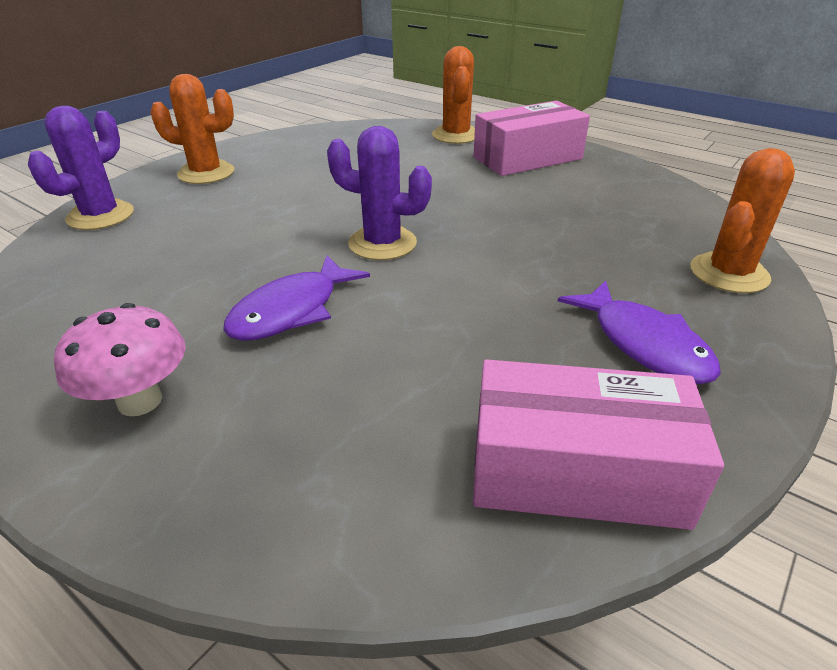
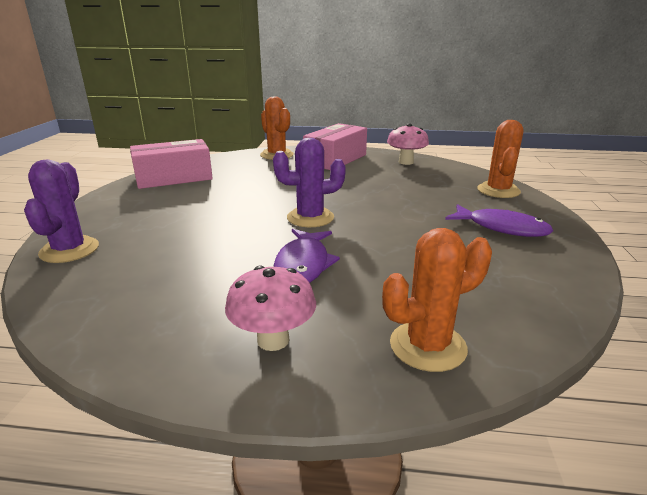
camera: 30 degrees left, 10 degrees down
(206, 173) = (123, 206): orange cactus -> orange cactus (427, 346)
(576, 472) = (542, 286): pink box -> pink box (174, 178)
(630, 184) = (406, 162): none -> pink mushroom

